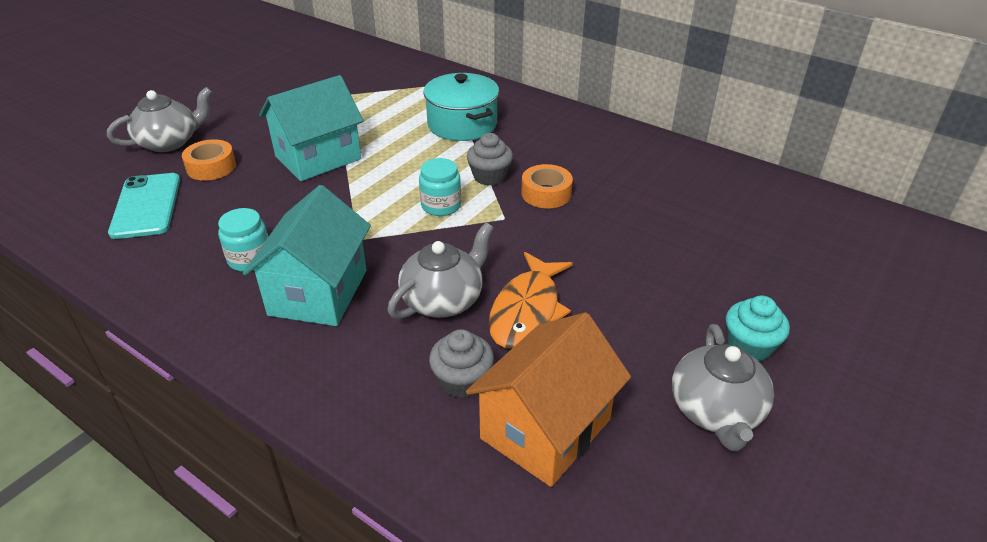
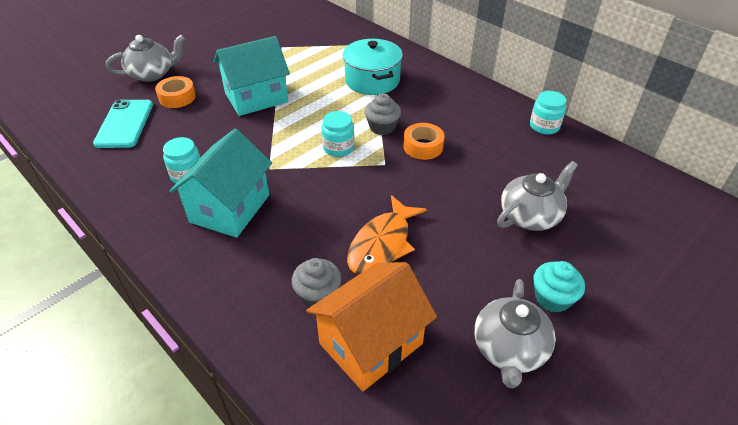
camera: 10 degrees right, 5 degrees up
(443, 299) = (321, 226): grey teapot -> grey teapot (530, 216)
(684, 156) = (544, 126): none -> turquoise jar

